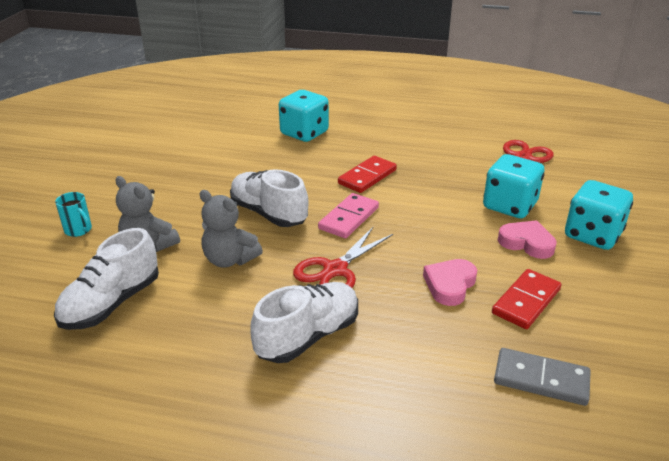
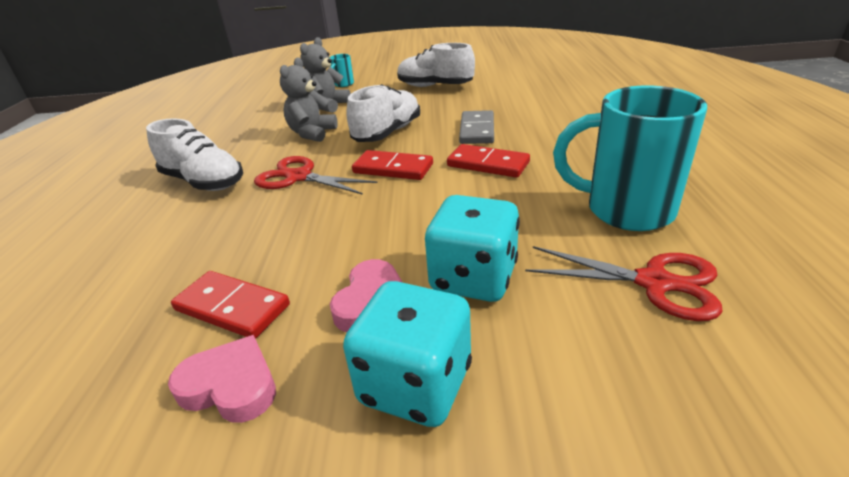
camera: 80 degrees right, 0 degrees up
(111, 303) = (258, 112): white shoe -> white shoe (435, 86)
(304, 133) = (562, 117): turquoise dice -> none
(348, 218) = (393, 168): pink domino -> red domino
(449, 285) = (271, 244): pink heart -> pink heart (230, 386)
(453, 147) = (626, 210): none -> turquoise mug
(541, 379) = (85, 327): grey domino -> grey domino (477, 130)

